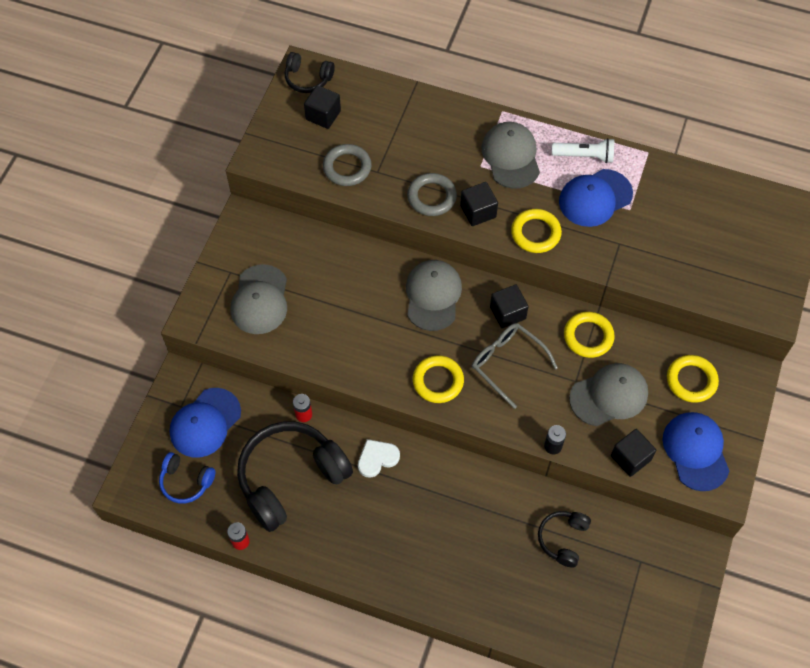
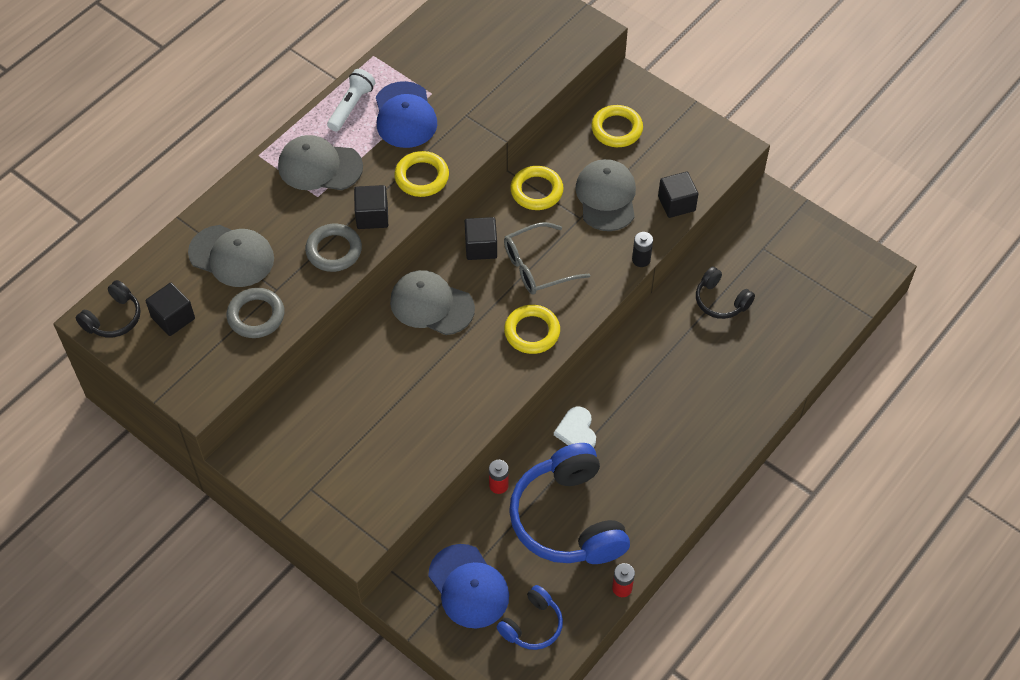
camera: 70 degrees left, 5 degrees down
(260, 300) = (361, 468): grey cap -> grey cap (232, 256)
(290, 478) = (568, 519): black headphones -> blue headphones
(695, 451) = (688, 152): blue cap -> none

